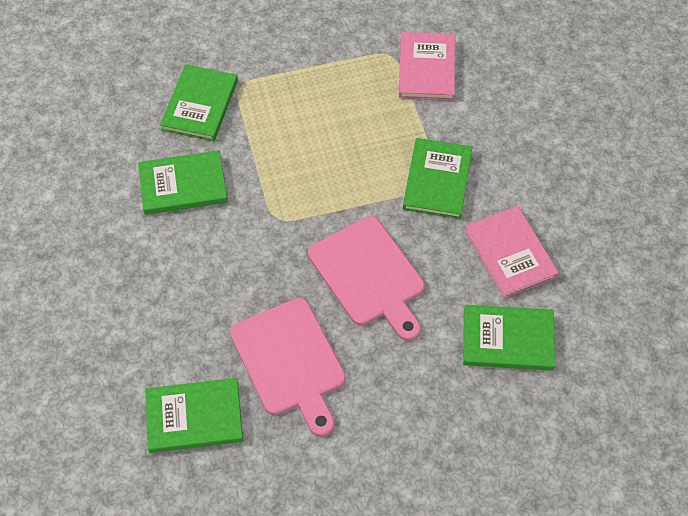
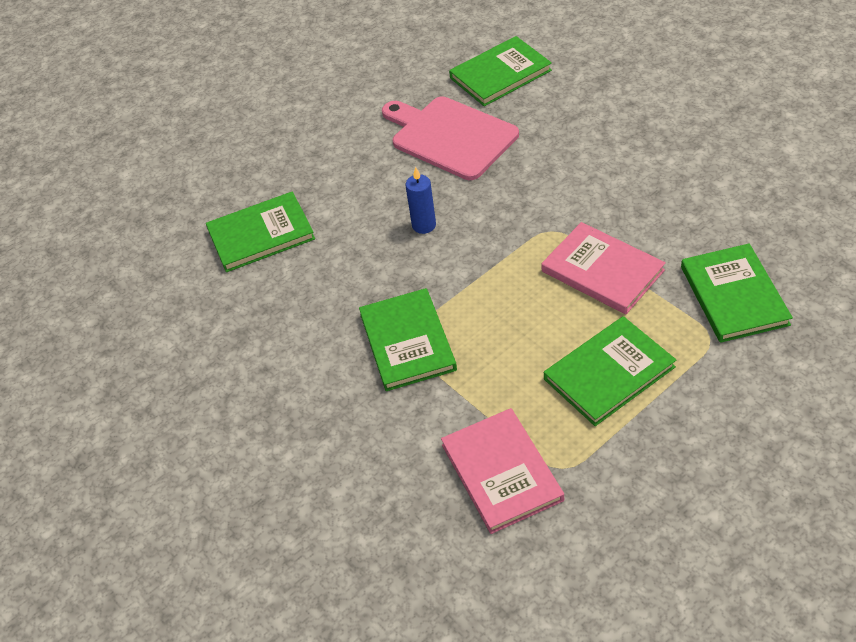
camera: 160 degrees right, 10 degrees down
(183, 185) = (671, 215): green book -> green book (609, 373)
(369, 275) = (424, 225): pink cutting board -> blue candle
(510, 254) = (290, 306): pink book -> pink book (602, 271)

